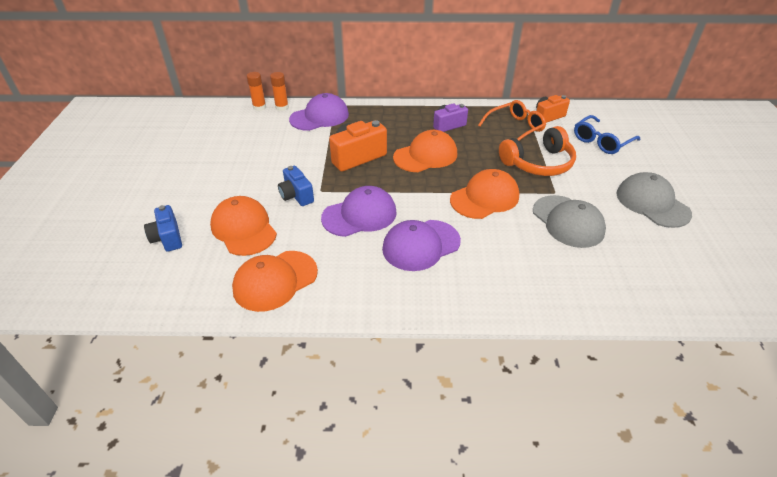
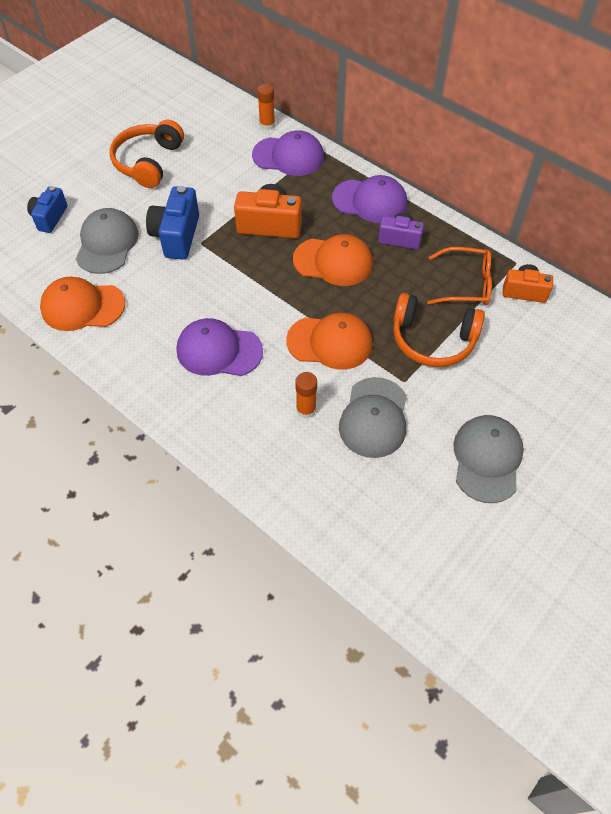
camera: 40 degrees right, 15 degrees up
(215, 164) = (148, 162): none -> orange headphones
(244, 229) = (107, 244): orange cap -> grey cap
(259, 107) = (247, 113): orange glue stick -> orange glue stick (306, 410)
(296, 196) = (176, 236): blue camera -> blue camera, size x1.54
(359, 215) = (204, 288): purple cap -> purple cap (370, 201)
(601, 141) = (540, 358): blue glasses -> none

